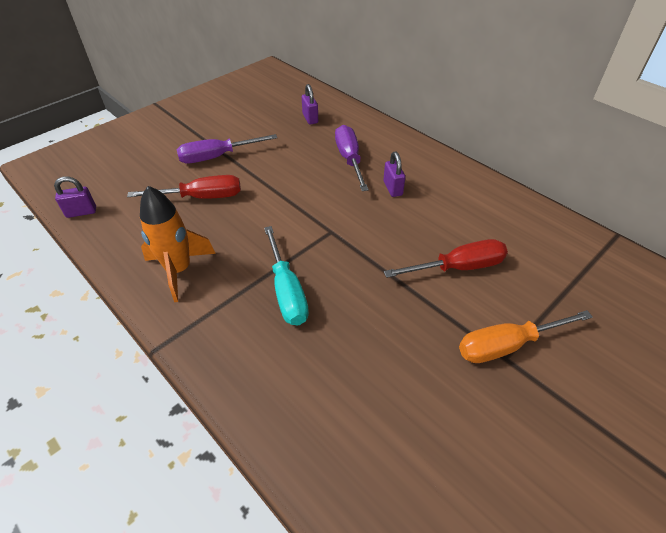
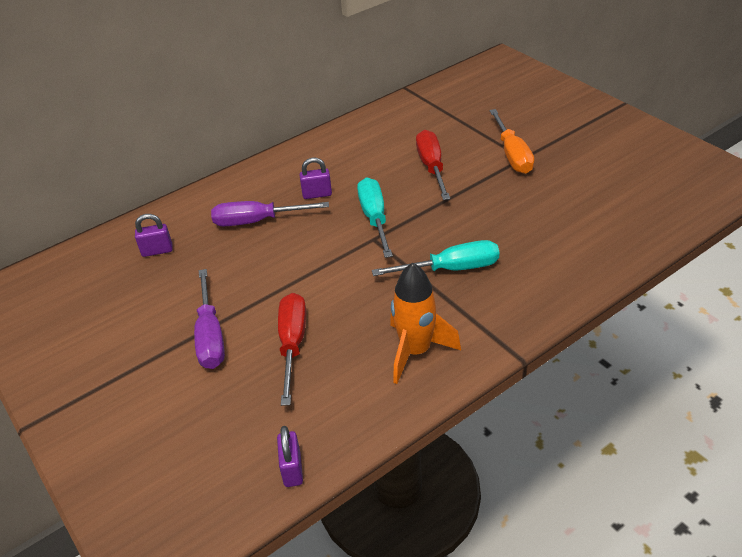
camera: 80 degrees left, 5 degrees down
(362, 229) = (374, 218): none -> turquoise screwdriver

